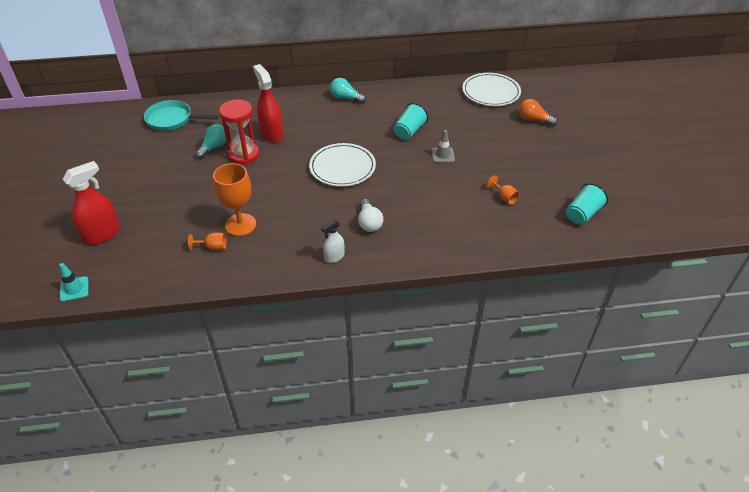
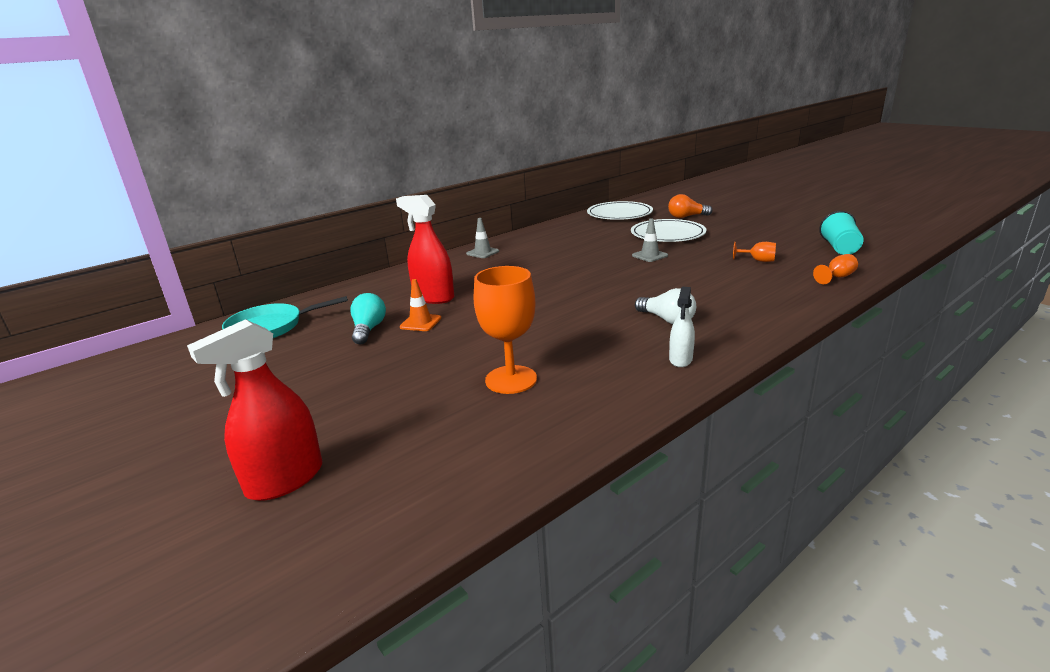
camera: 30 degrees left, 20 degrees down
(74, 289) = (308, 584): turquoise traffic cone -> none
(102, 234) = (285, 480): red spray bottle -> red spray bottle turned 150 degrees counterclockwise
(213, 247) = (504, 416): orange goblet -> orange goblet (837, 277)
(243, 155) = (420, 323): red hourglass -> orange traffic cone
(342, 167) = (561, 293): white plate -> white plate (667, 234)
(346, 98) = (482, 252): turquoise light bulb -> grey traffic cone
(409, 131) = (588, 252): turquoise cup -> none

